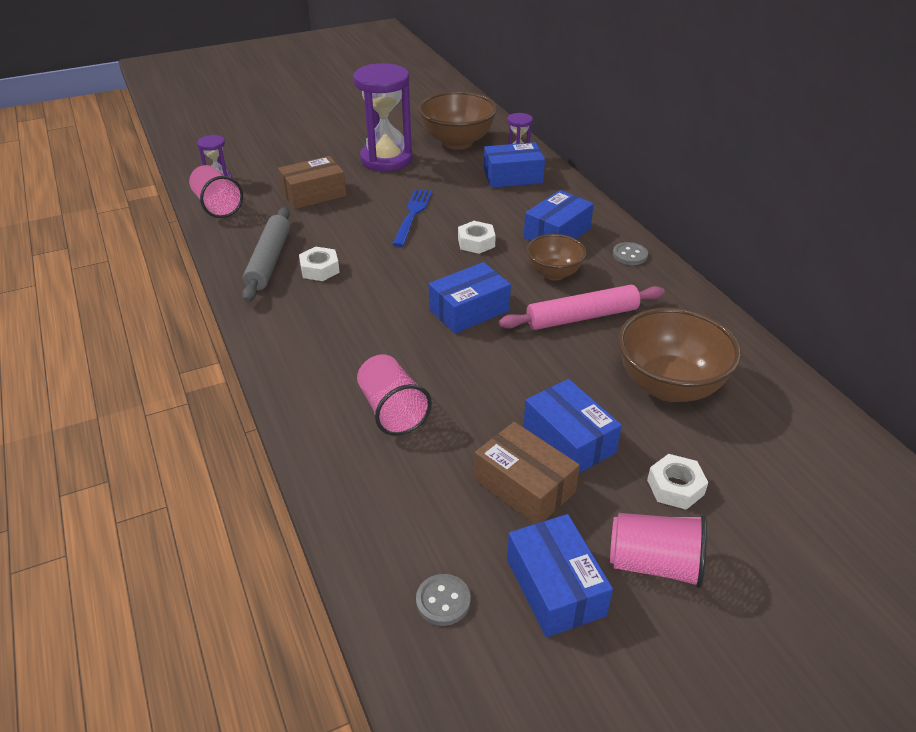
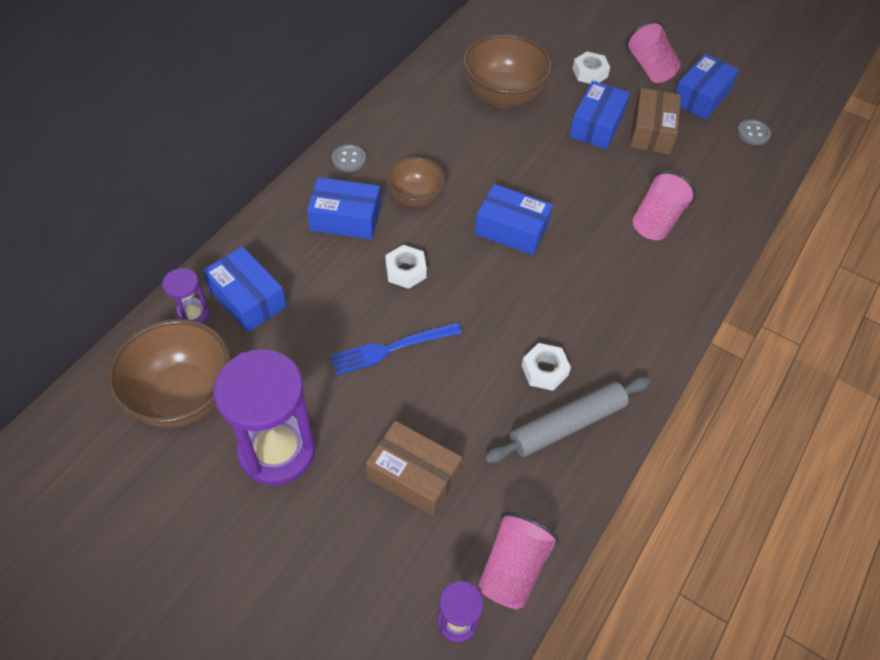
camera: 125 degrees left, 15 degrees up
(581, 317) = (463, 160): pink rolling pin -> none

